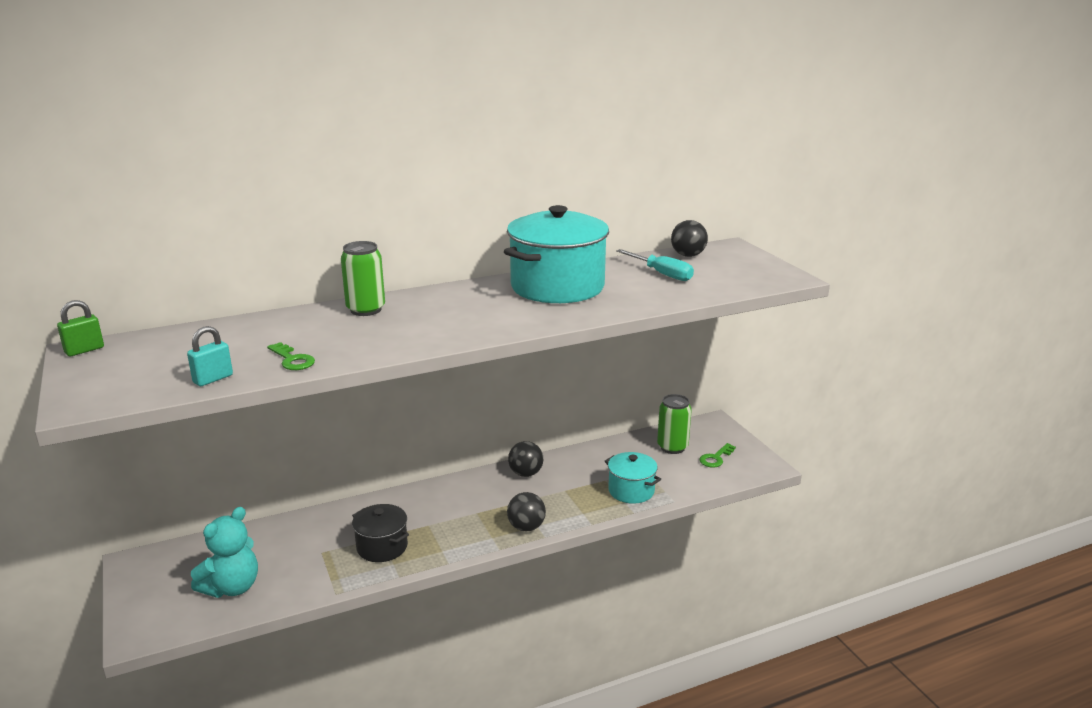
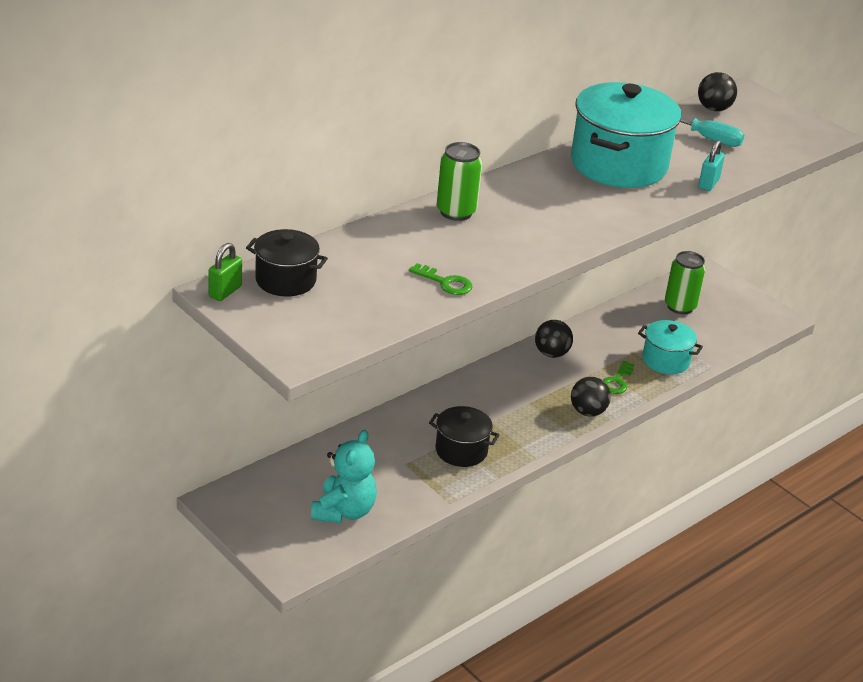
camera: 20 degrees left, 10 degrees up
(149, 346) = (285, 280): none -> black pot
(213, 379) = (393, 313): turquoise padlock -> turquoise padlock (708, 183)
(716, 458) = (728, 314): green key -> green key (617, 381)

